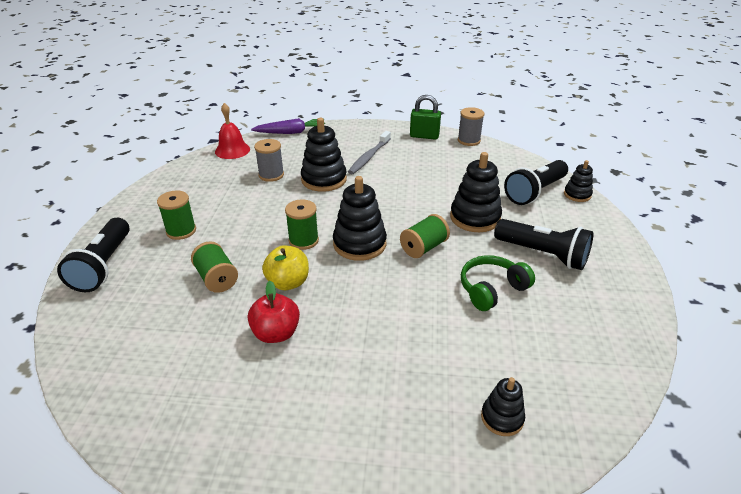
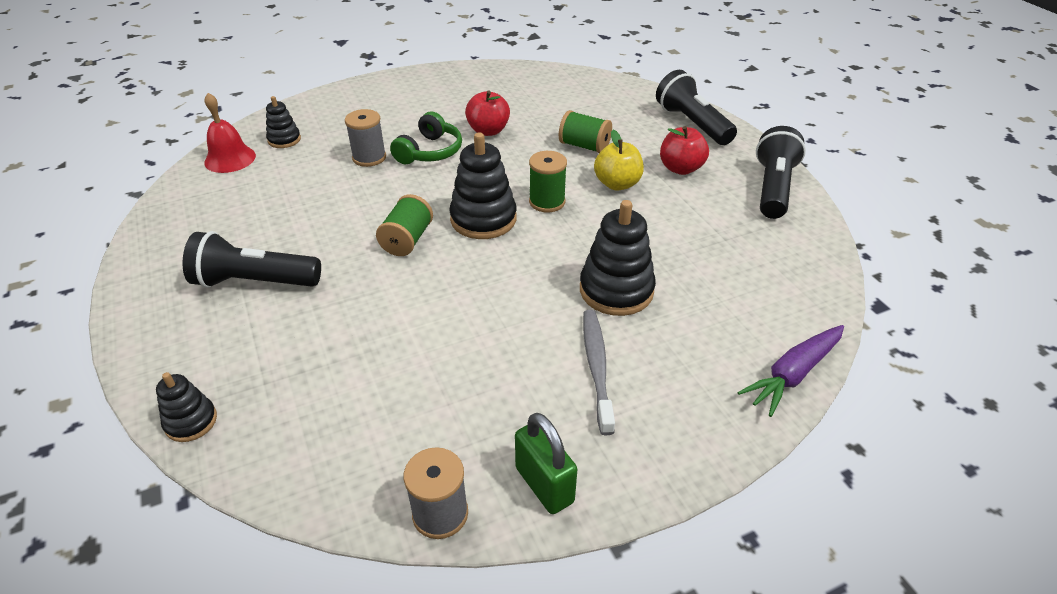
camera: 150 degrees right, 5 degrees up
(181, 231) = (680, 168): green spool -> red apple
(232, 150) = (813, 291): red bell -> red bell (230, 159)
(271, 175) = (694, 269): grey spool -> grey spool (369, 157)
(288, 283) = (518, 163): yellow apple -> yellow apple (617, 184)
(424, 136) = (544, 485): green padlock -> green padlock turned 75 degrees clockwise
(475, 218) = (358, 306): black stacking toy -> none
(491, 289) = (312, 221): green headphones -> green headphones (430, 152)
(535, 192) = (270, 397): black flashlight -> black flashlight (773, 188)

